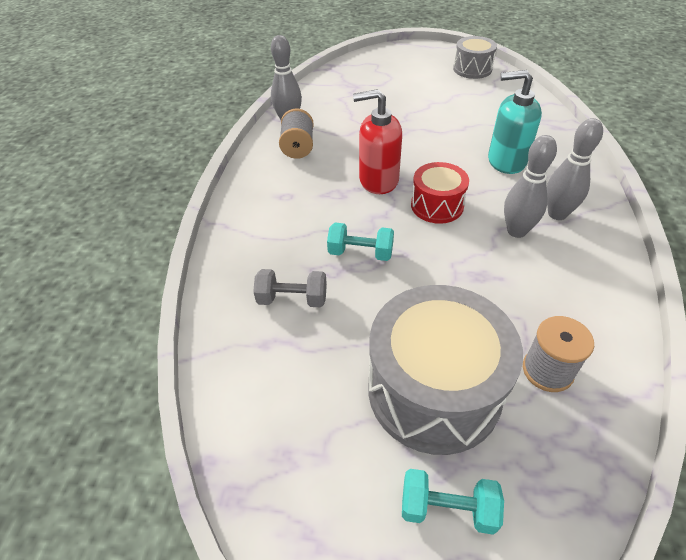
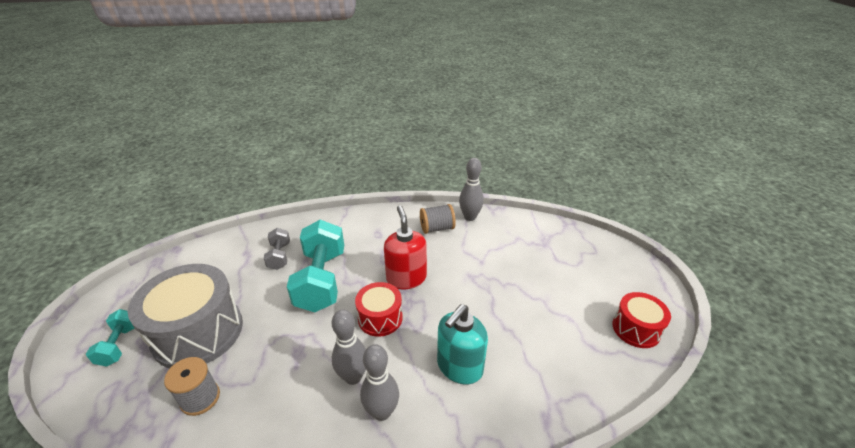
camera: 75 degrees right, 10 degrees down
(360, 253) = (321, 280): turquoise dumbbell -> turquoise dumbbell, size x1.98
(472, 69) = (636, 329): grey drum -> red drum
(506, 161) = (459, 367): turquoise soap dispenser -> turquoise soap dispenser turned 135 degrees counterclockwise

